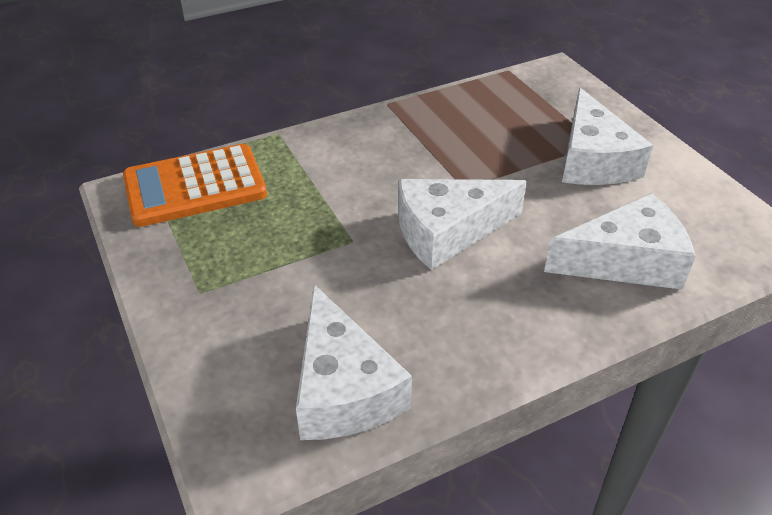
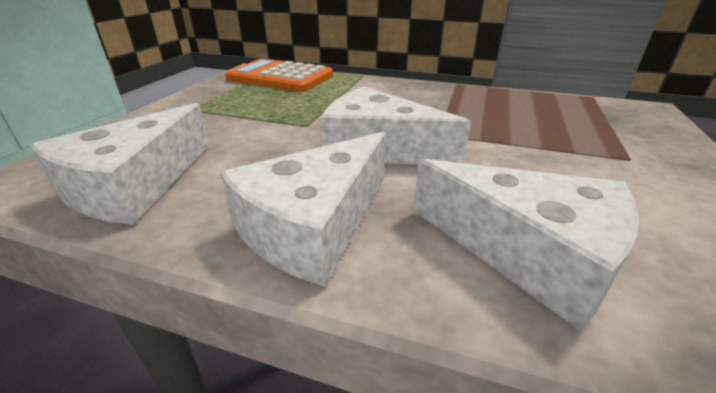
camera: 45 degrees right, 10 degrees down
(593, 159) = (607, 166): white cheese -> white cheese (314, 225)

